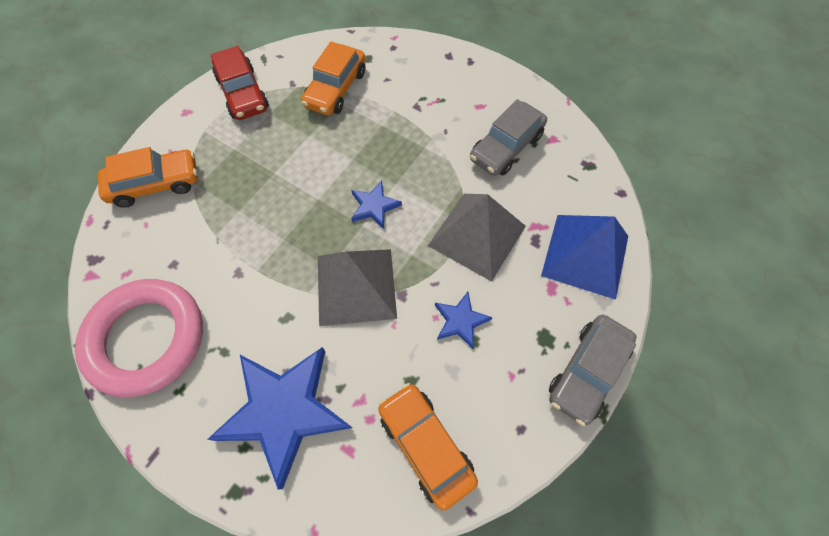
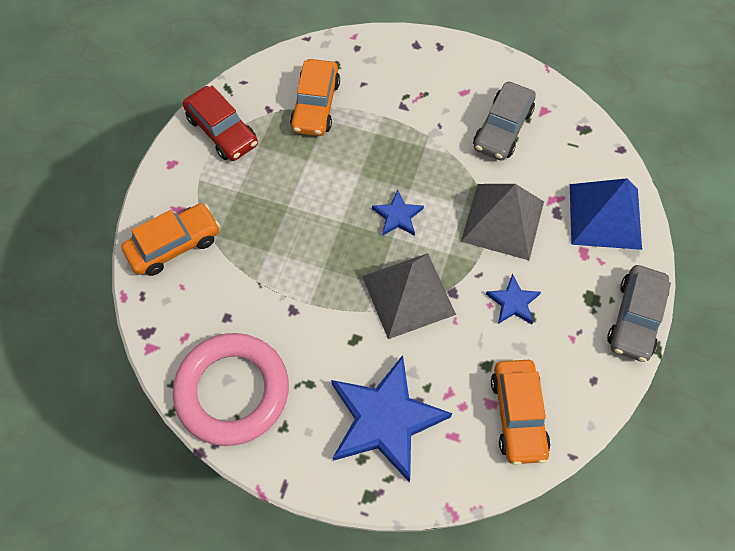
camera: 15 degrees left, 0 degrees up
(425, 445) = (518, 415): orange car -> orange car turned 135 degrees counterclockwise

